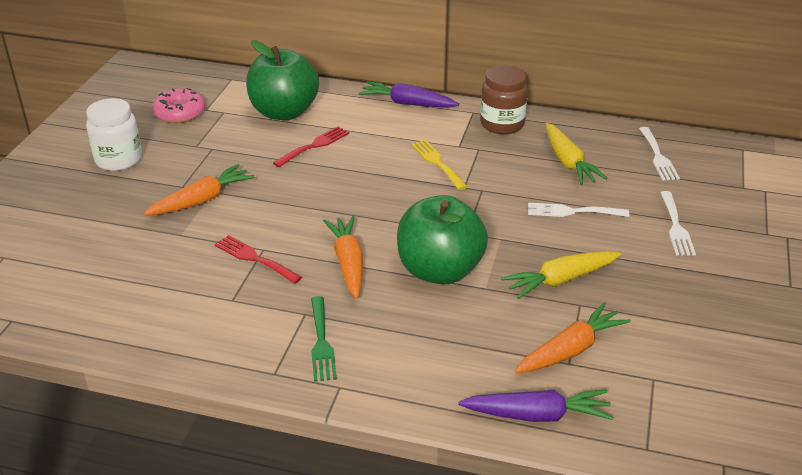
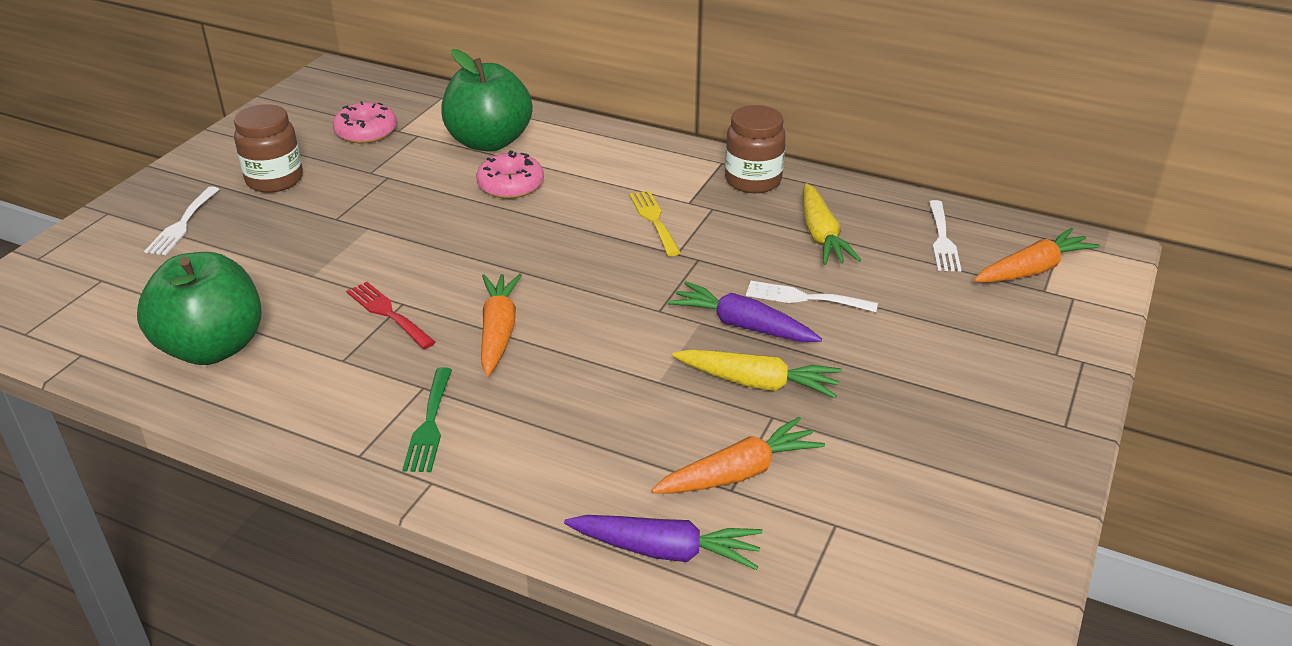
camera: 10 degrees right, 0 degrees up
(118, 159) = (274, 180): white jar -> brown jar
(202, 200) = (352, 237): orange carrot -> orange carrot (1033, 269)
(314, 146) = (510, 185): red fork -> pink donut
(407, 103) = (643, 145): purple carrot -> purple carrot (742, 325)
(439, 270) = (608, 353): green apple -> green apple (213, 347)
(560, 280) = (758, 383): yellow carrot -> yellow carrot turned 150 degrees counterclockwise
(676, 227) = (935, 332): white fork -> white fork (182, 224)

